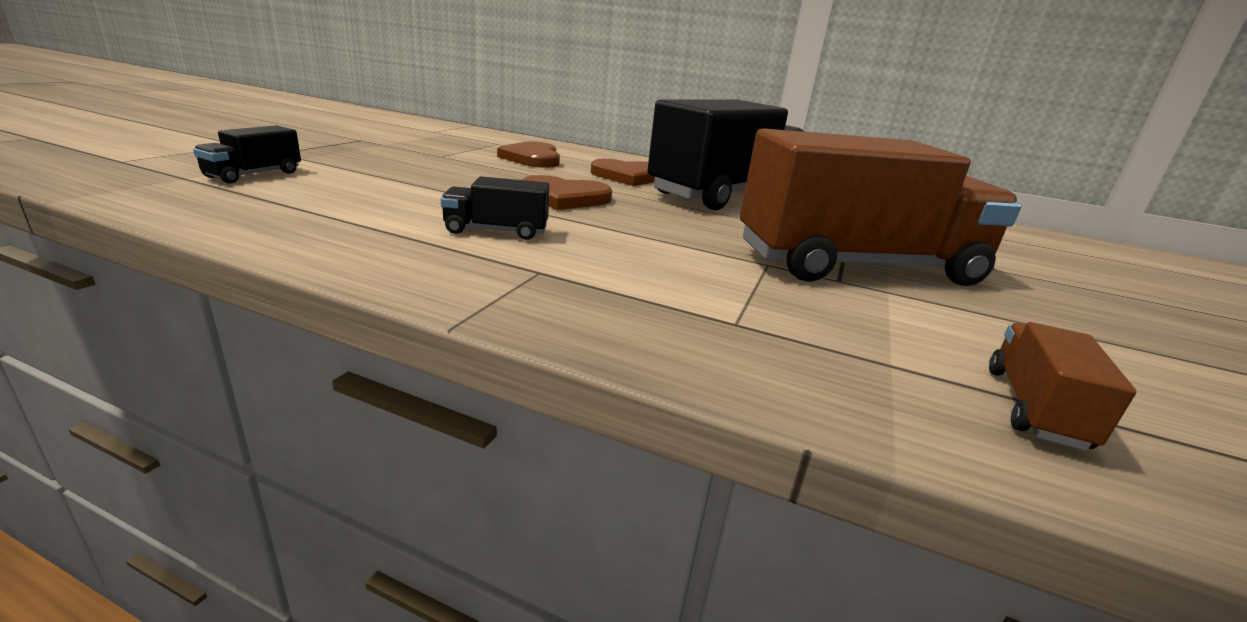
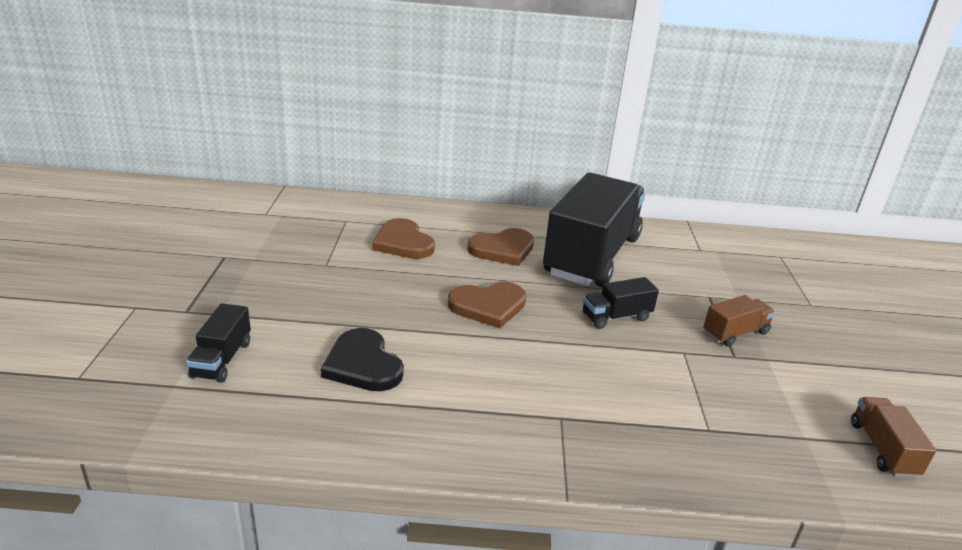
camera: 20 degrees left, 5 degrees up
(377, 200) = (363, 364): none -> black heart
(496, 231) = (488, 376): black truck -> black truck (616, 317)
(857, 265) = (735, 333): brown truck -> brown truck, size x0.41

